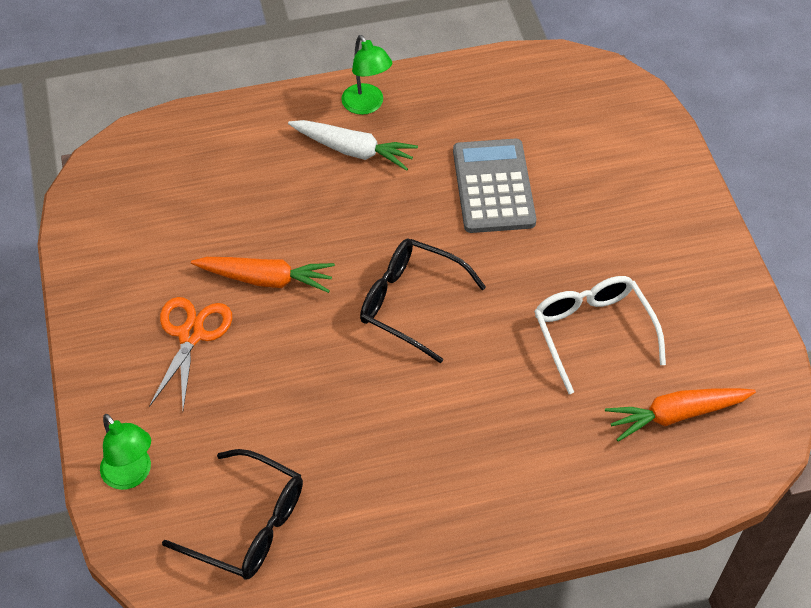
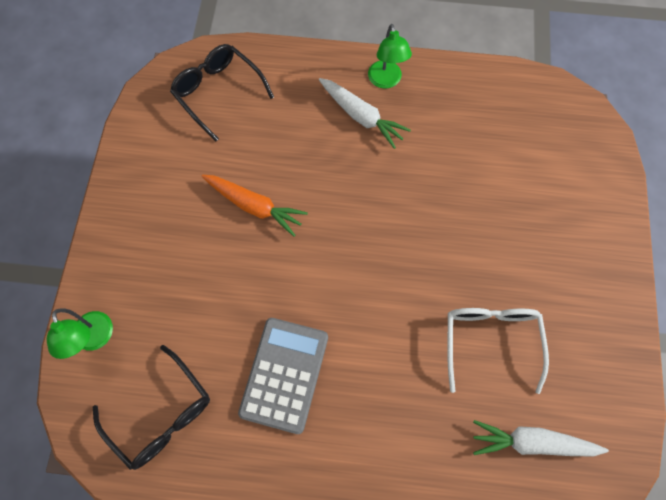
camera: 20 degrees right, 15 degrees up
(191, 334) = (182, 235): orange scissors -> none
(410, 303) = (355, 264): black glasses -> black glasses (218, 92)
(493, 187) = (458, 183): grey calculator -> grey calculator (284, 374)
(676, 415) = (532, 442): orange carrot -> white carrot

